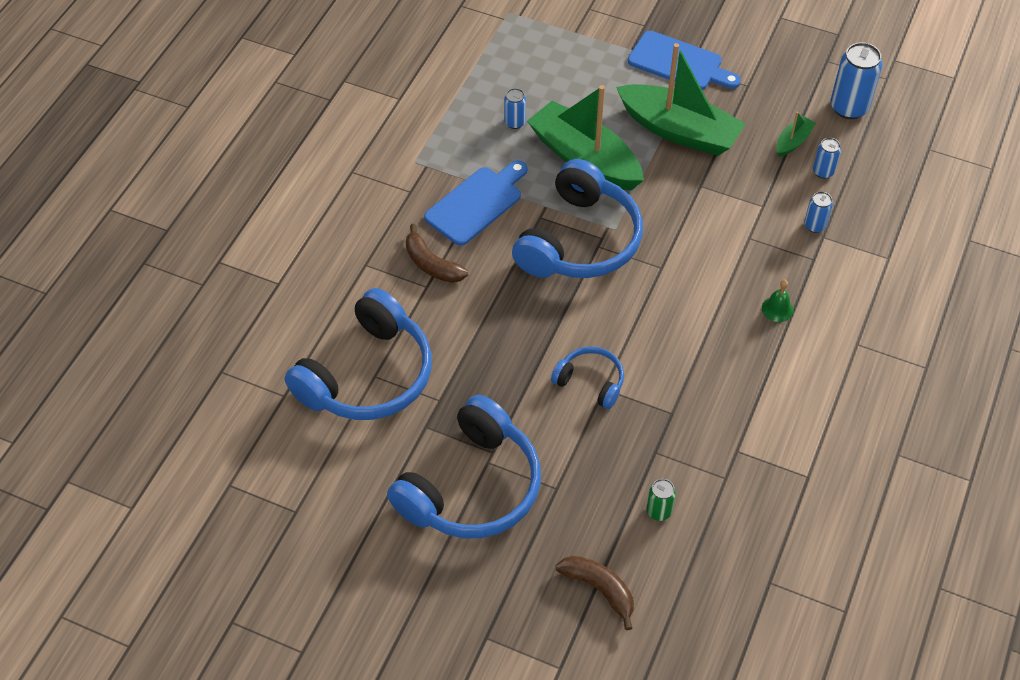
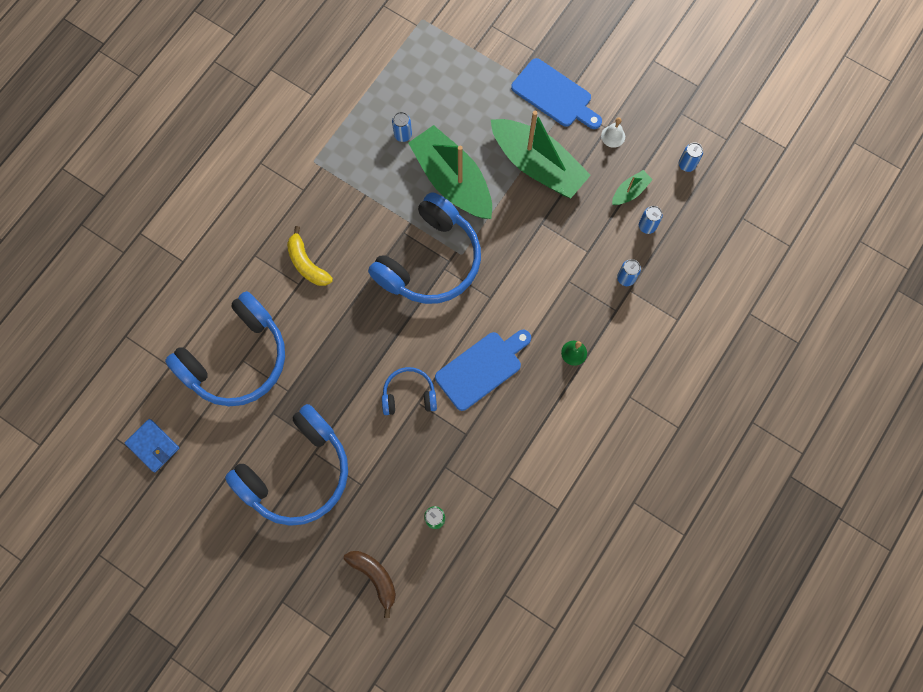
camera: 10 degrees right, 20 degrees up
(280, 486) = (153, 446): none -> blue wallet
(432, 264) = (307, 264): brown banana -> yellow banana
(477, 203) = (355, 211): blue cutting board -> blue cutting board (482, 368)
(590, 382) = (409, 395): blue headphones -> blue headphones turned 45 degrees counterclockwise
(757, 92) = (613, 136): none -> white bell
(849, 107) = (686, 164): blue can -> blue can, size x0.54

